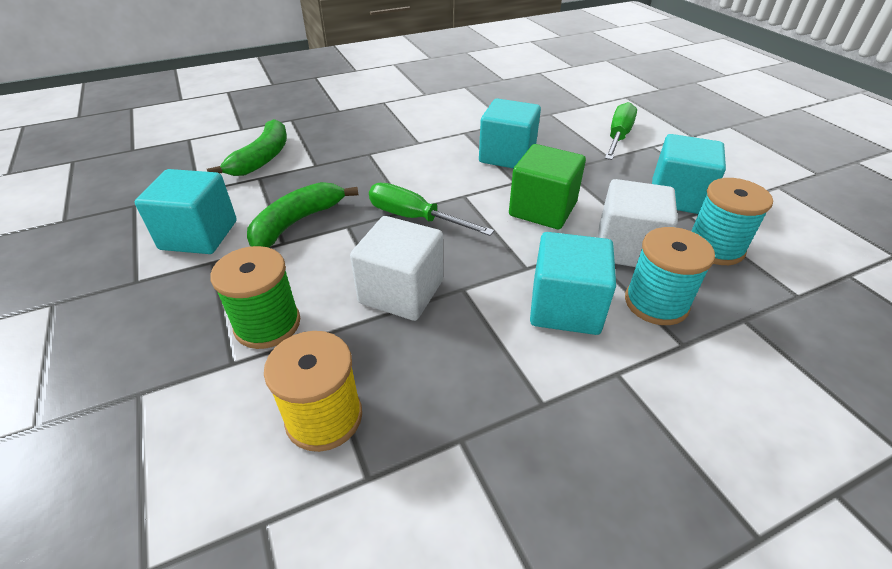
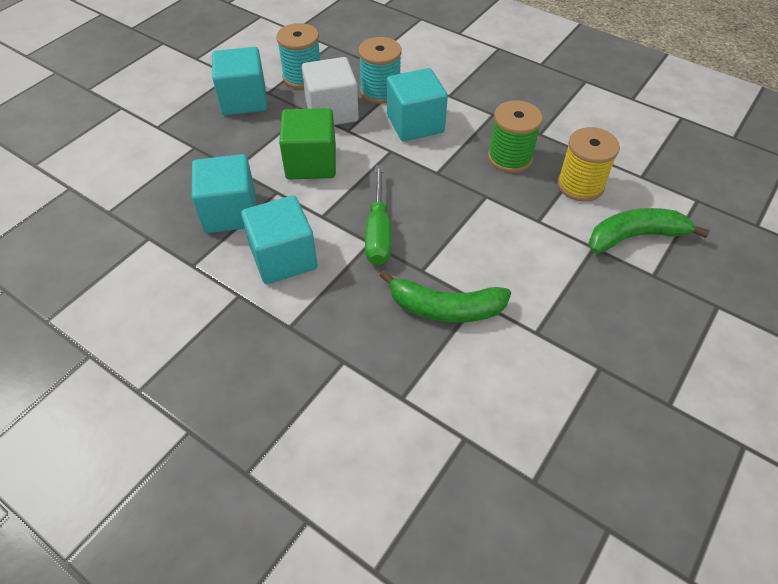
camera: 120 degrees left, 10 degrees up
(199, 235) = (520, 371): turquoise cube -> turquoise cube (283, 258)
(262, 158) = (364, 426): green banana -> green banana (635, 236)
(267, 324) = (554, 250): green spool -> green spool (510, 157)
(401, 292) = (466, 199): white cube -> none
(618, 137) = (147, 150): green screwdriver -> none

